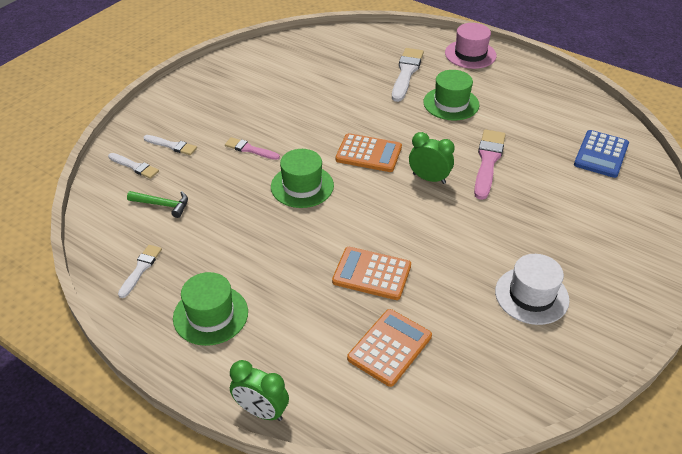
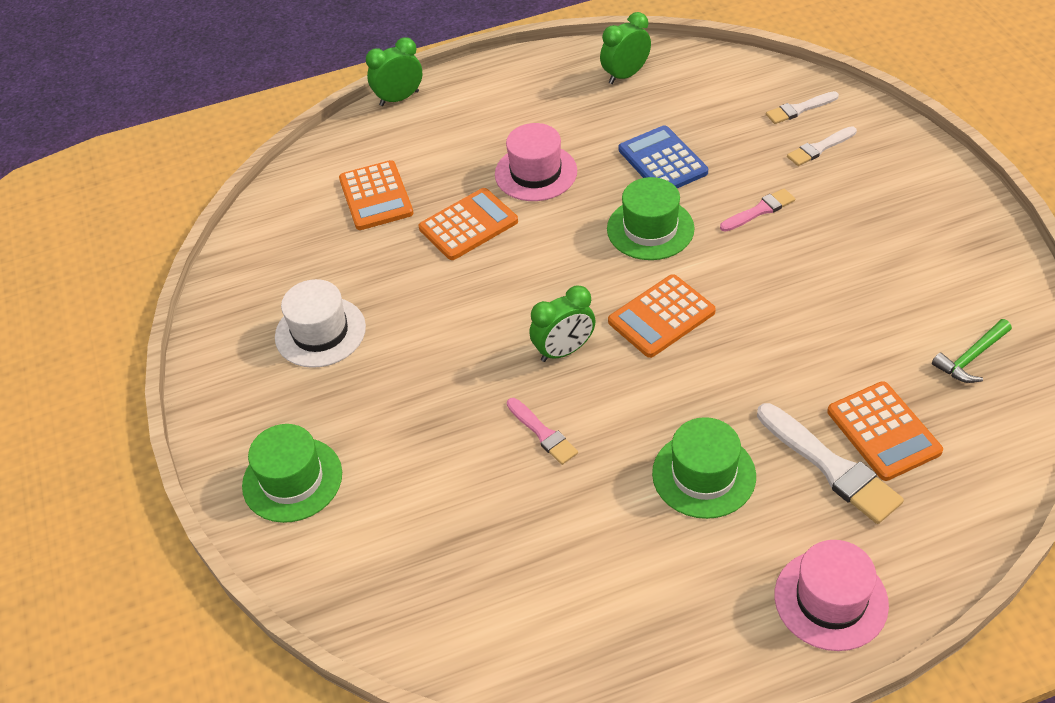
camera: 130 degrees right, 5 degrees up
(141, 269) = (625, 75): white brush -> green clock
(162, 205) = (711, 112): green hammer -> green hammer (971, 357)
(210, 315) = (525, 101): green hat -> green hat (292, 479)
(291, 265) = (536, 173): none -> pink hat
(371, 66) = (883, 431): none -> orange calculator
(488, 161) = (543, 433): pink brush -> pink brush, size x0.58
(601, 154) = (441, 583): blue calculator -> blue calculator (662, 161)

